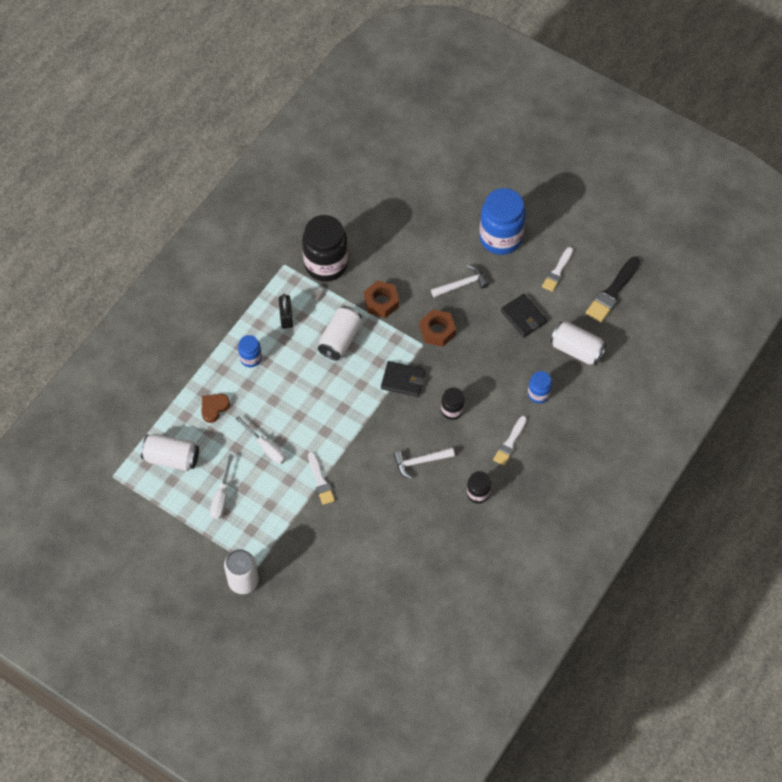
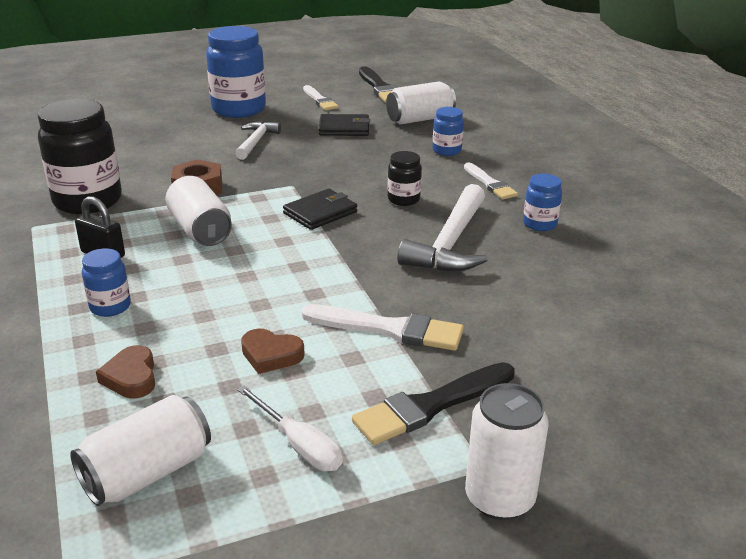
camera: 55 degrees left, 30 degrees down
(266, 447) = (271, 355): white screwdriver -> brown heart
(279, 528) = (430, 405): none -> black brush
(320, 481) = (389, 329): white brush -> white brush, size x1.52
(420, 462) = (450, 243): white hammer -> white hammer, size x1.67
(437, 331) = (288, 172): brown nut -> none
(478, 493) = (539, 224): black jar -> blue jar

